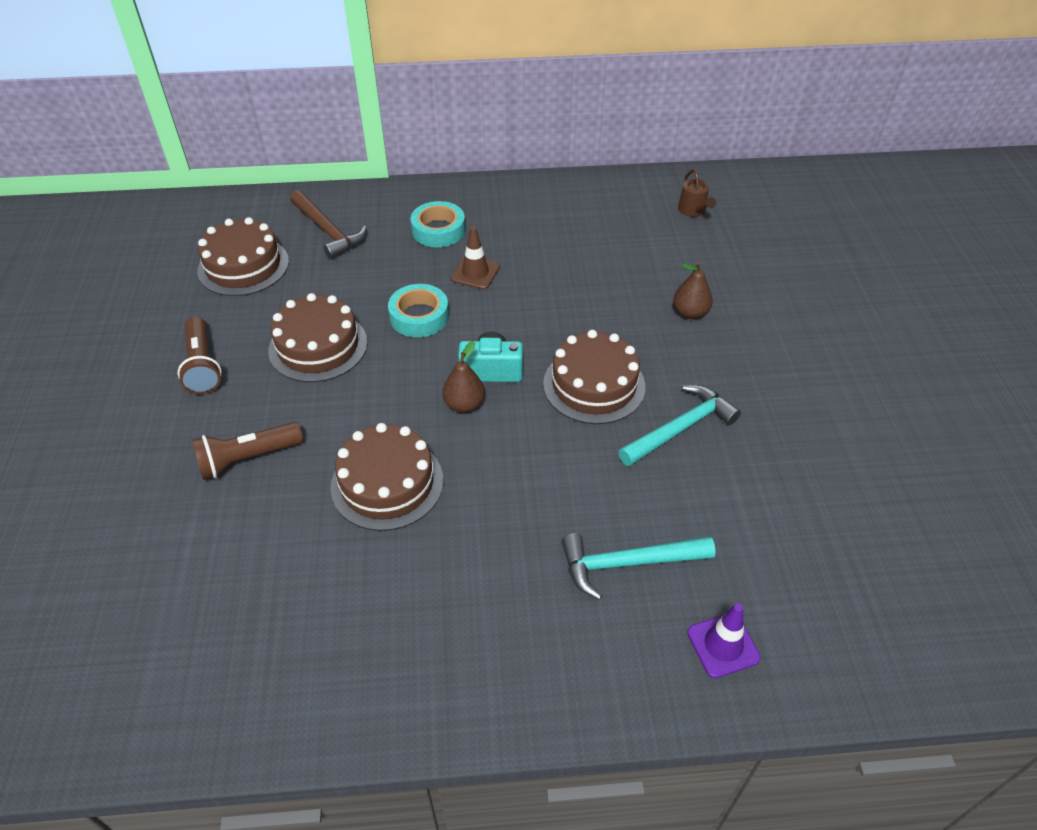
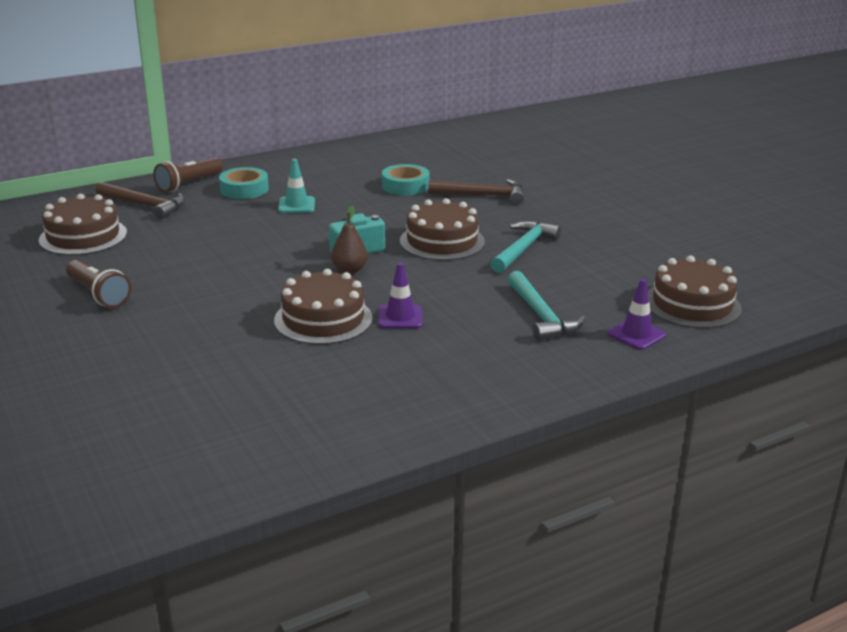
camera: 25 degrees left, 20 degrees down
(247, 459) = (190, 333): brown flashlight -> brown flashlight (188, 184)
(318, 346) = (196, 265): brown cake -> brown cake (692, 304)
(419, 316) = (270, 234): turquoise tape -> turquoise tape (405, 186)
(468, 509) = (400, 317): none -> purple traffic cone
(475, 273) = (296, 205): brown traffic cone -> turquoise traffic cone
(628, 564) = (541, 315): turquoise hammer -> turquoise hammer turned 75 degrees counterclockwise
(690, 313) = (482, 195): brown pear -> brown hammer
(693, 210) = (441, 147): brown watering can -> none

